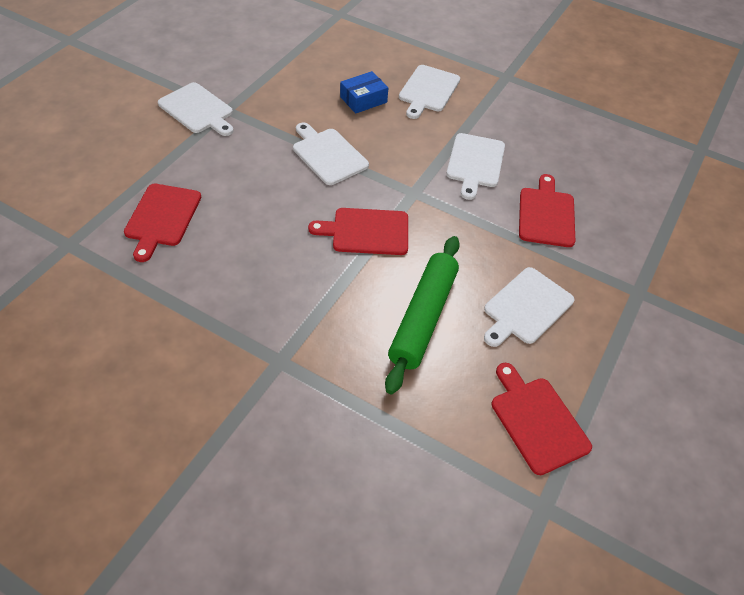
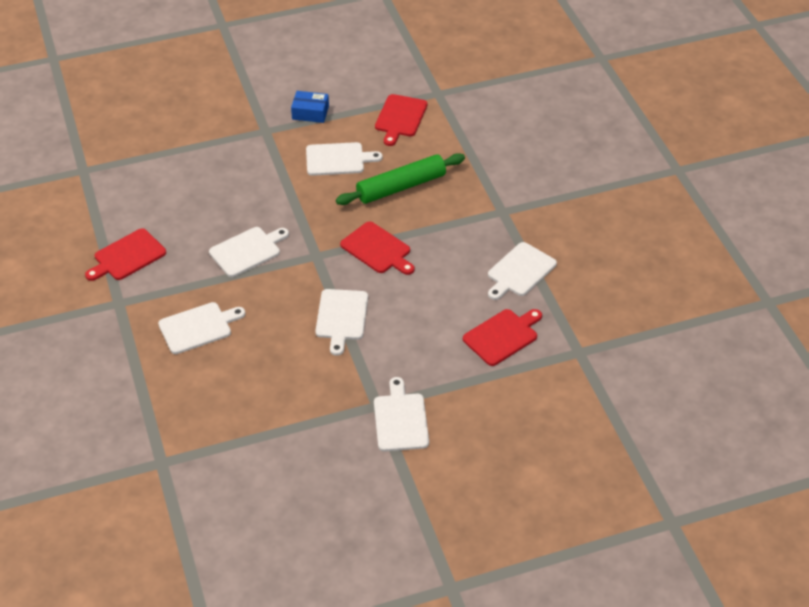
camera: 135 degrees left, 5 degrees down
(197, 295) = (520, 271): none -> white cutting board
(363, 99) = (259, 350): blue box -> blue box (310, 112)
(546, 214) = (252, 194): red cutting board -> red cutting board (127, 256)

